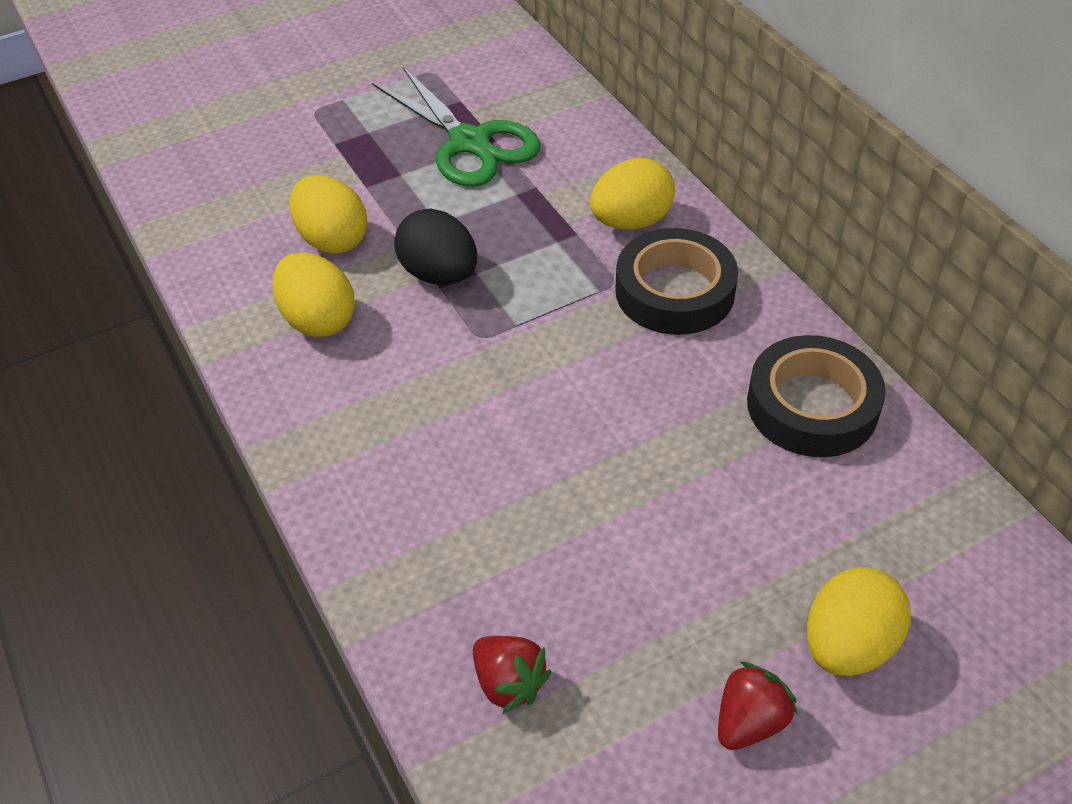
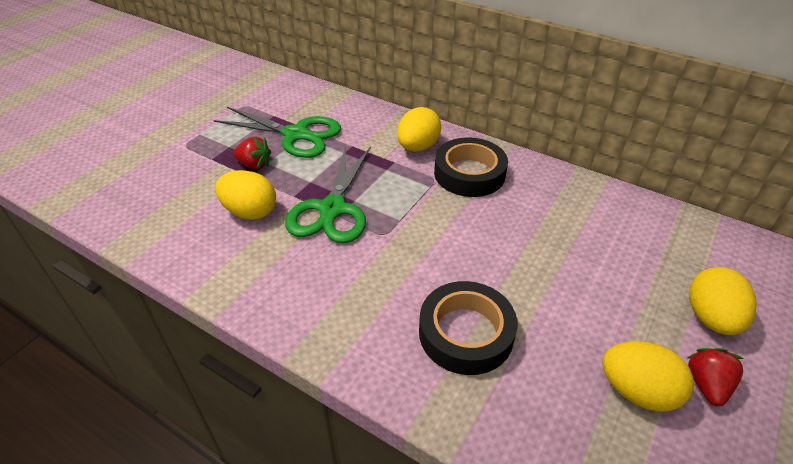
camera: 30 degrees left, 5 degrees down
(318, 320) = (275, 261): yellow egg -> yellow egg (637, 391)
(439, 274) = (332, 209): black egg -> green scissors
(509, 683) = (568, 432): red strawberry -> red strawberry (254, 165)
(812, 406) = (584, 204): black tape -> black tape (466, 333)

